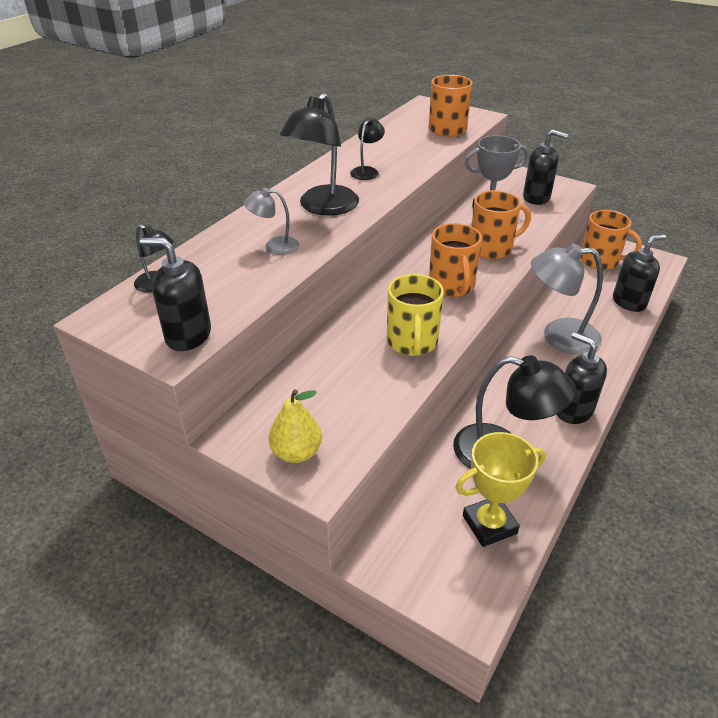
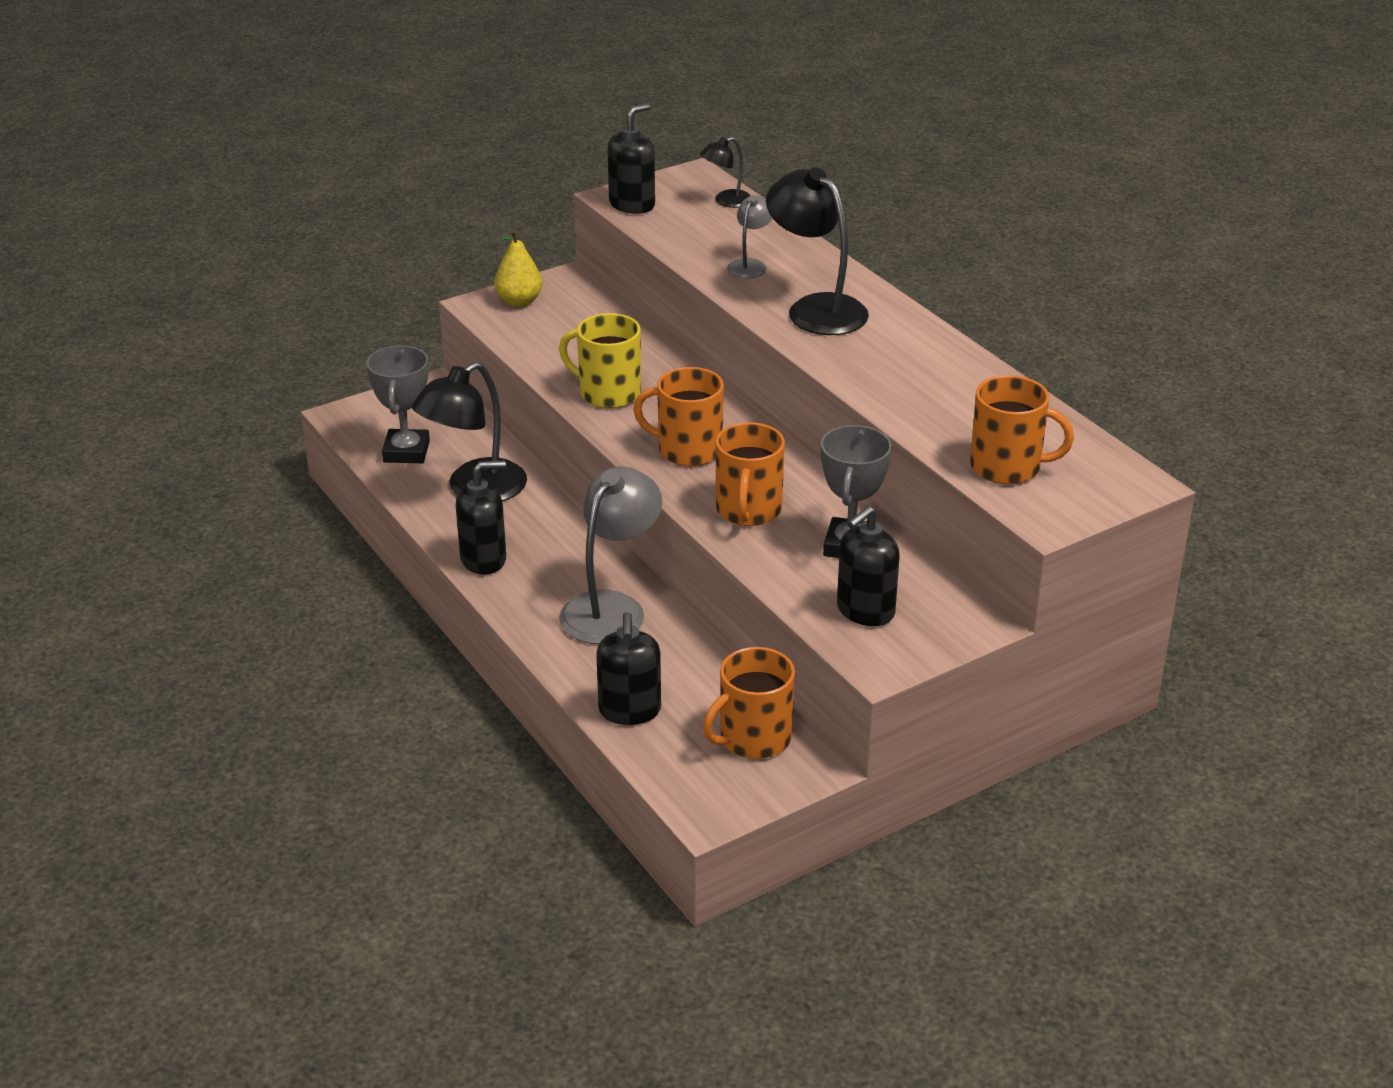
camera: 115 degrees right, 5 degrees down
(367, 171) = (896, 360): black lamp -> none
(489, 524) = (406, 452): yellow trophy -> grey trophy

